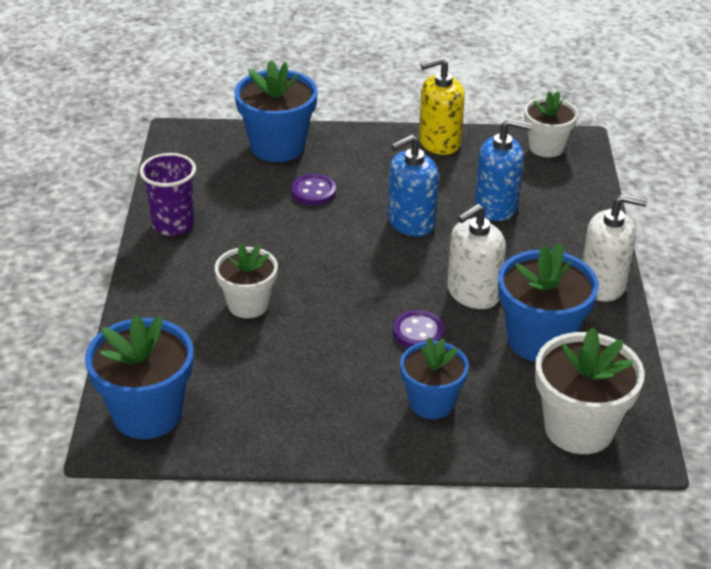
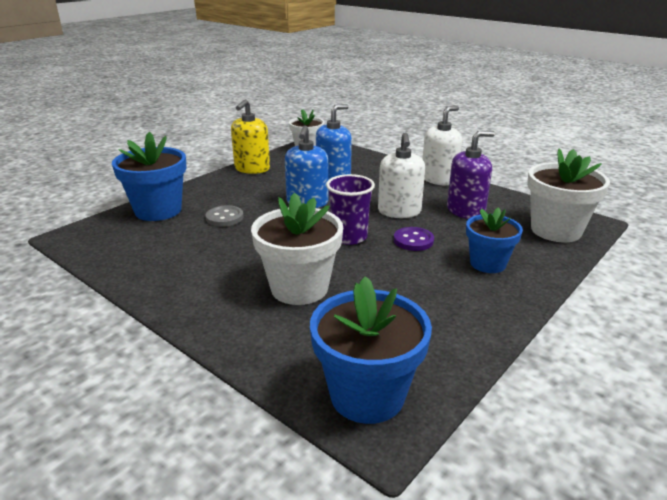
camera: 50 degrees left, 10 degrees down
(173, 224) = (159, 281): purple cup -> purple cup (349, 237)
(248, 304) = (299, 288): white flower pot -> white flower pot, size x1.53
(313, 191) = (224, 218): purple button -> grey button
(539, 340) = (465, 211): blue flower pot -> purple soap dispenser

